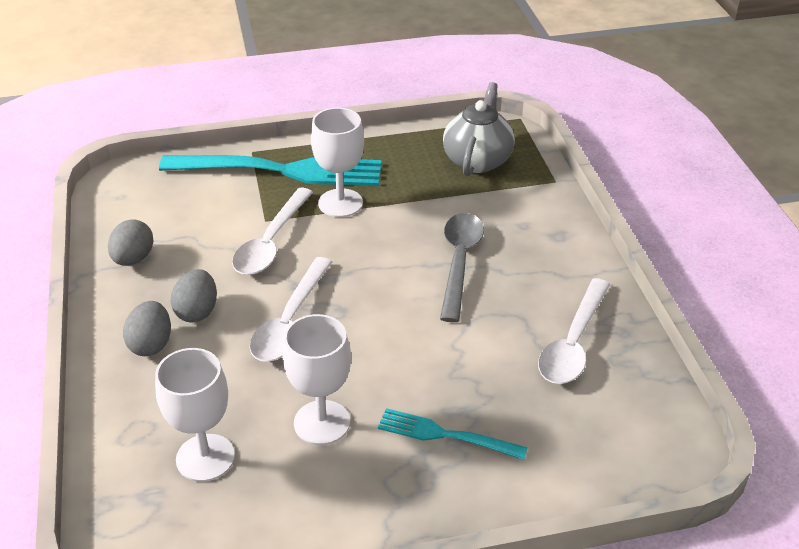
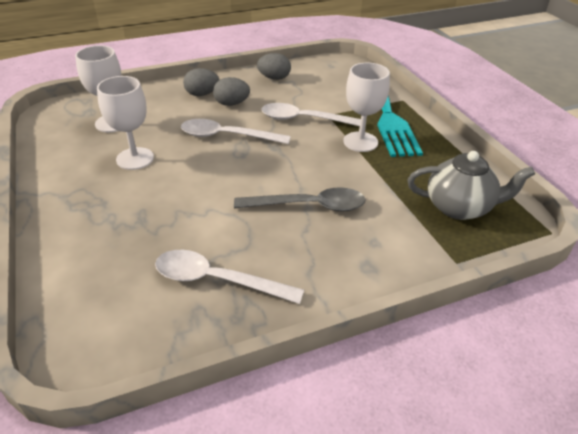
camera: 80 degrees right, 0 degrees up
(446, 435) = (117, 212): turquoise fork -> none

